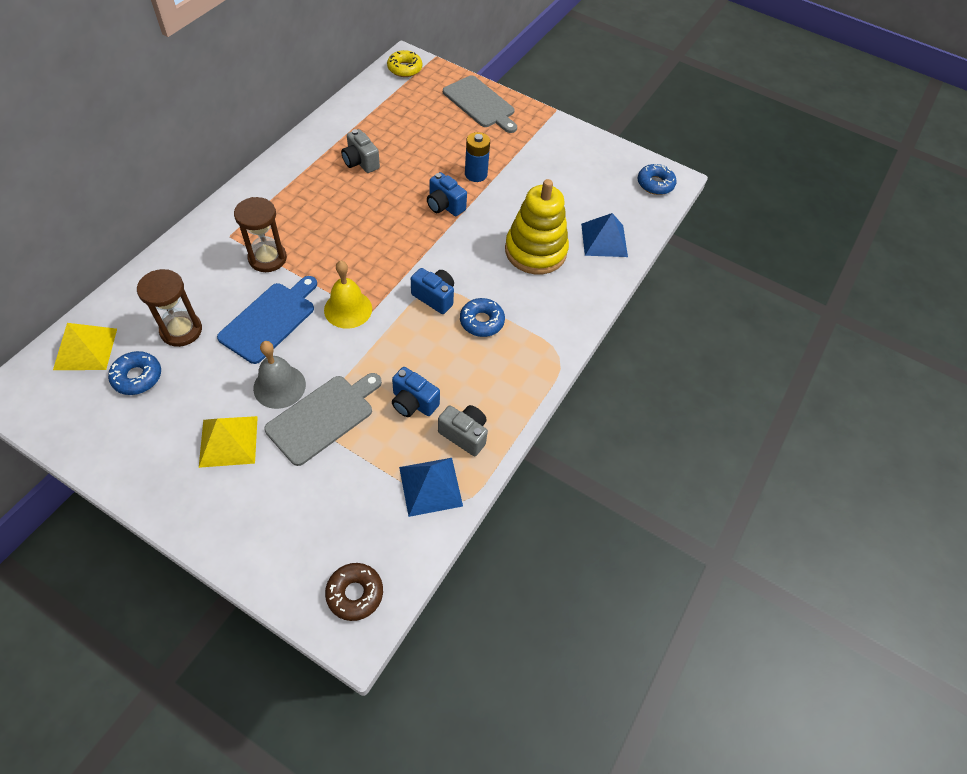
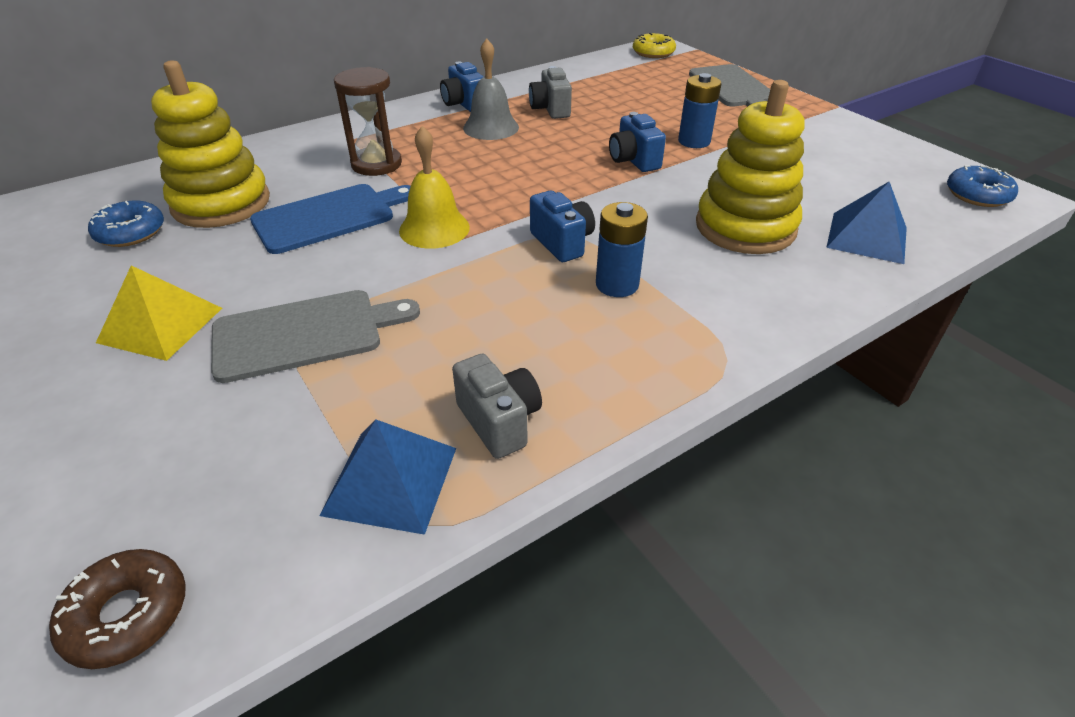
camera: 30 degrees right, 15 degrees down
(85, 349) = (108, 195): yellow pyramid -> none
(181, 330) = (221, 203): brown hourglass -> yellow stacking toy
(279, 386) = (279, 284): grey bell -> grey bell (491, 127)
(413, 403) = (446, 354): blue camera -> blue camera (464, 104)
(481, 321) = (617, 284): blue donut -> blue battery

